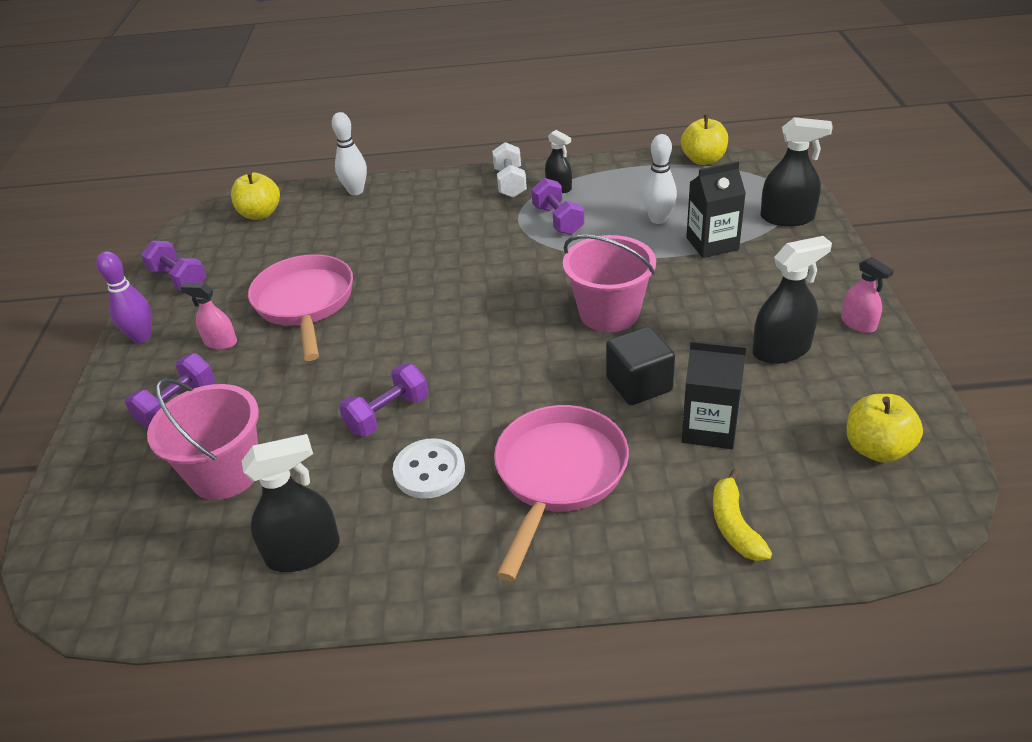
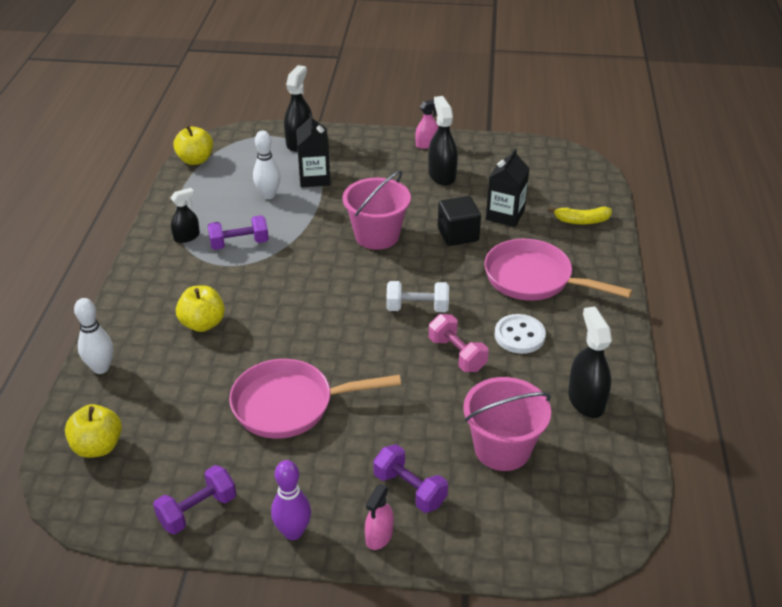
camera: 85 degrees left, 0 degrees up
(220, 342) = (327, 465): pink spray bottle -> pink spray bottle (379, 536)
(388, 414) = (457, 354): purple dumbbell -> pink dumbbell
(510, 183) = (160, 263): white dumbbell -> white dumbbell (417, 308)
(877, 449) = (533, 164): yellow apple -> yellow apple (203, 323)

